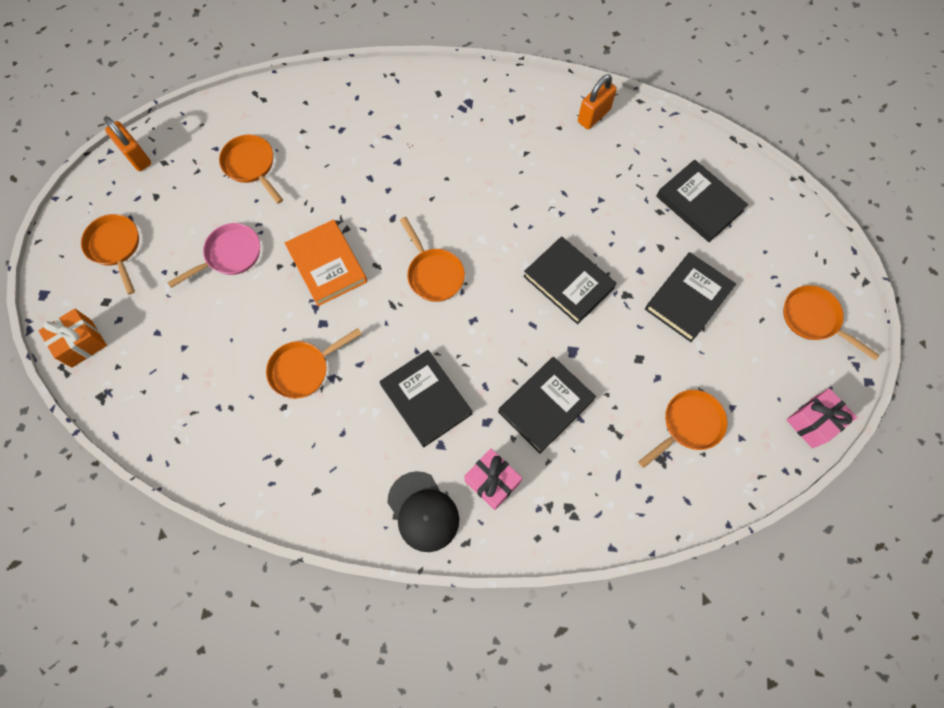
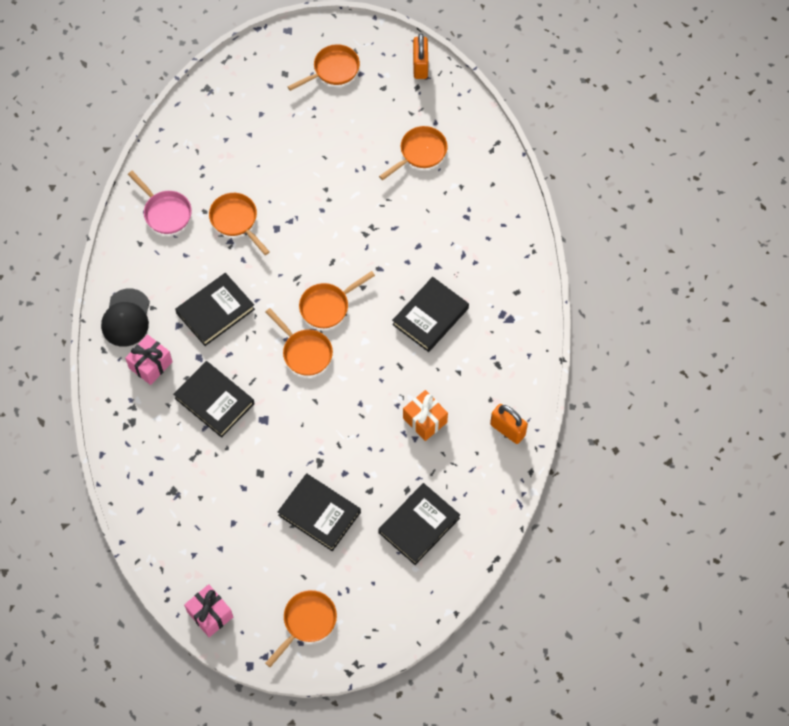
camera: 85 degrees right, 5 degrees down
(81, 343) = (248, 65): orange gift -> orange gift (425, 420)
(136, 157) = (420, 66): orange padlock -> orange padlock turned 45 degrees counterclockwise
(230, 255) = (332, 152): pink pan -> pink pan (165, 212)
(327, 265) = (330, 224): orange book -> none
(423, 511) = (126, 318): black cap -> black cap turned 45 degrees counterclockwise
(568, 282) = (328, 414): black book -> black book (430, 316)
(688, 425) = (203, 512): orange pan -> orange pan (305, 352)

